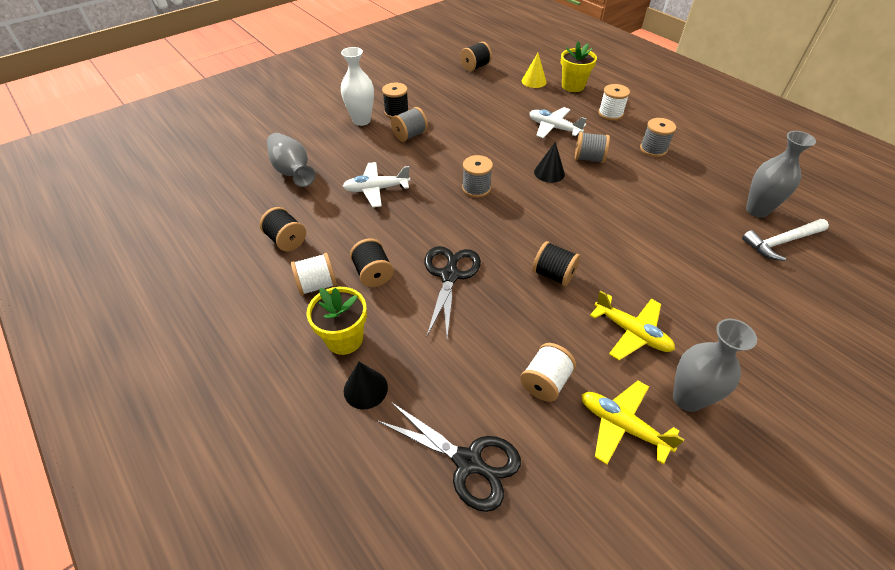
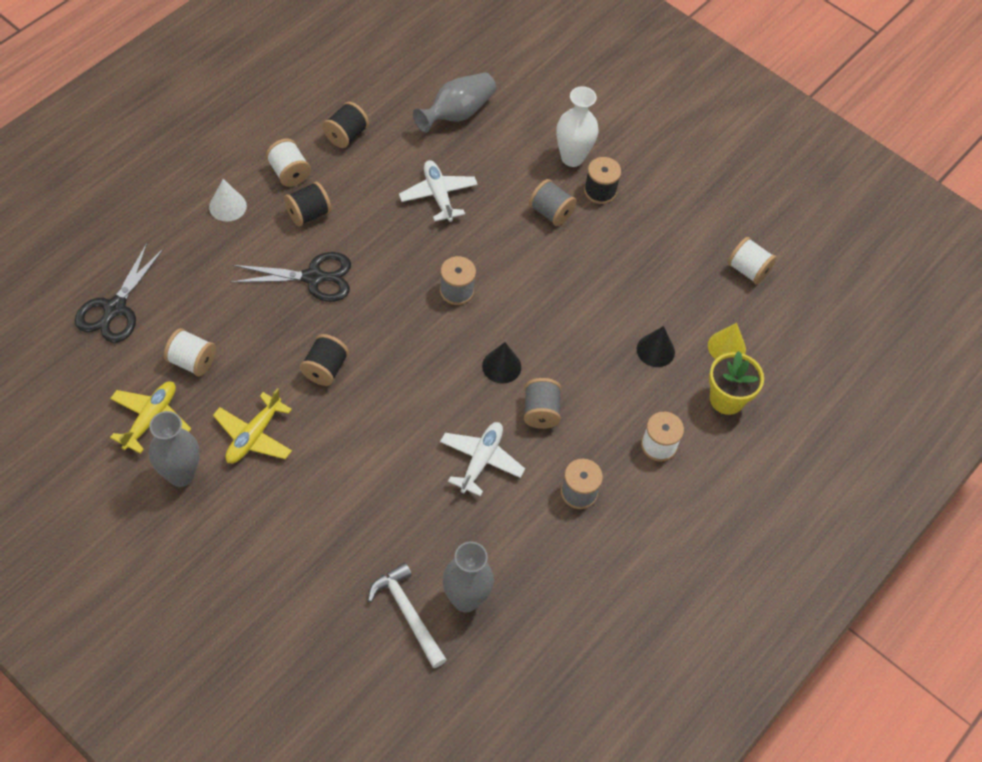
camera: 75 degrees right, 10 degrees up
(344, 339) = (227, 206): yellow flower pot -> white cone
(365, 389) = (177, 230): black cone -> black cone (655, 350)
(475, 67) = (748, 270): black spool -> white spool
(554, 128) = (604, 372): white plane -> white plane (481, 461)

